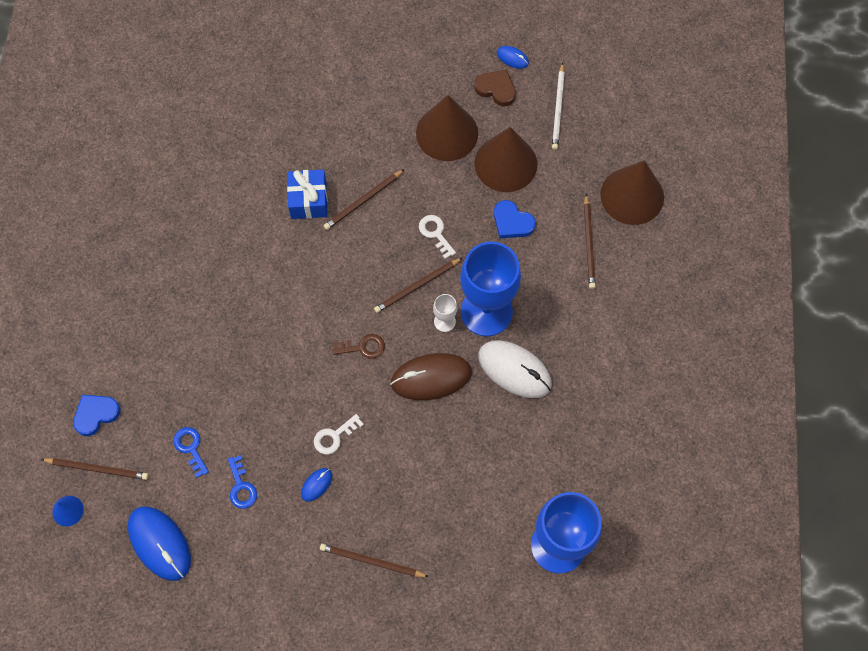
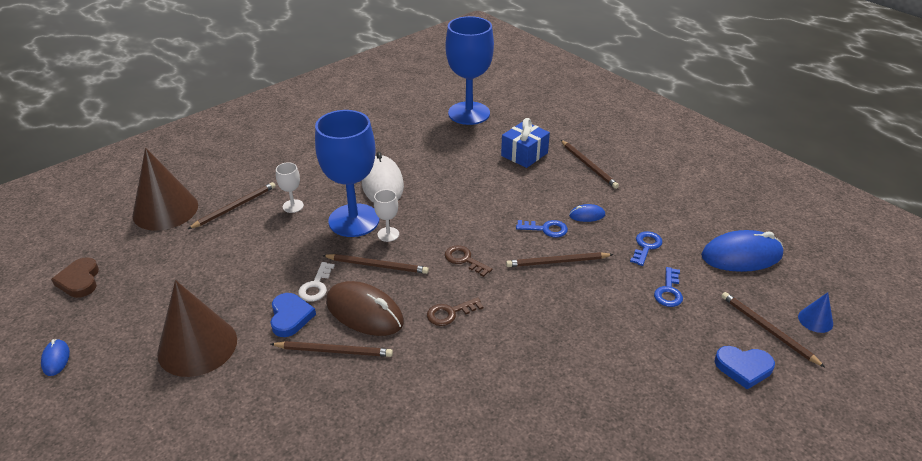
camera: 135 degrees left, 30 degrees down
(160, 543) = (741, 256): blue mouse -> blue mouse turned 75 degrees clockwise
(294, 406) = (557, 262): none -> brown pencil
(308, 200) = (376, 389): blue gift -> blue gift (524, 154)
(323, 291) = (450, 313): none -> brown key
(334, 436) = (546, 229): white key -> blue key
(431, 378) = (440, 214): brown mouse -> brown mouse (364, 312)
(496, 89) = (109, 346): brown heart -> brown heart (79, 280)
(505, 163) = (198, 289): brown cone -> none
(512, 222) = (257, 252): blue heart -> blue heart (290, 317)
(549, 283) = (293, 206): none -> white goblet
(558, 108) = (102, 294): white pencil -> none

